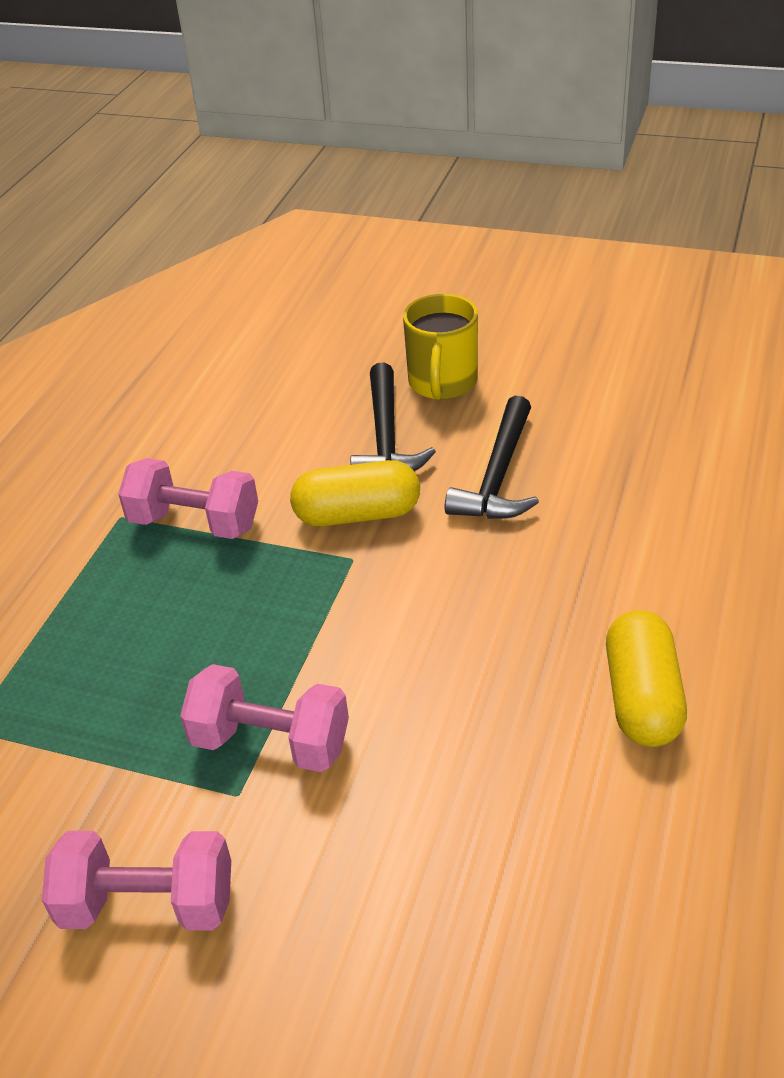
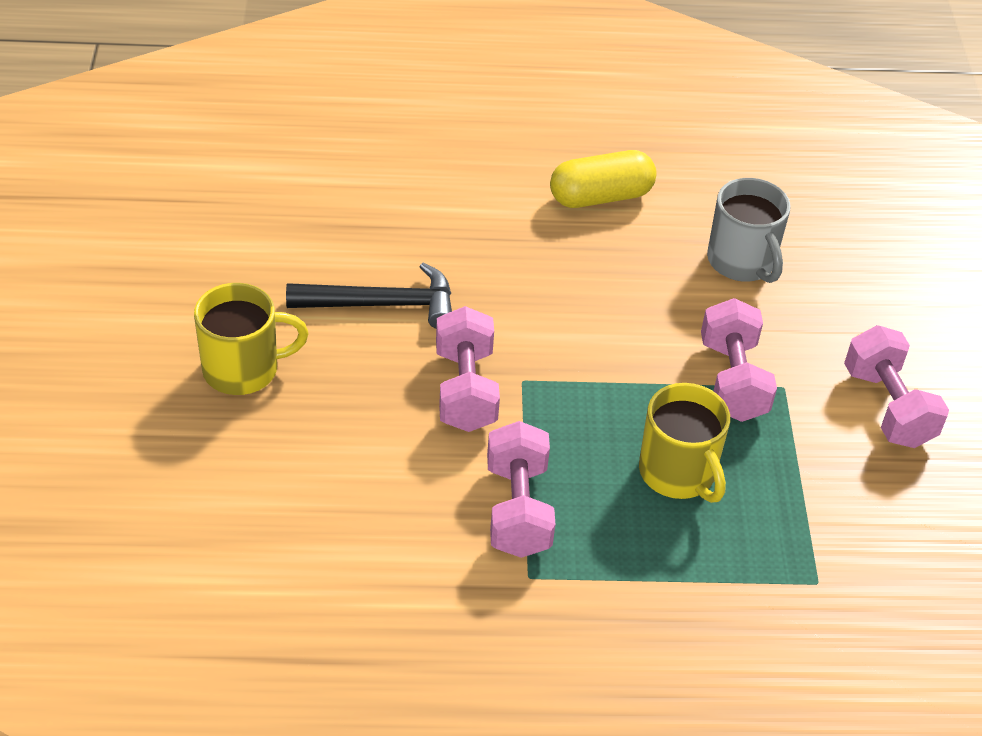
camera: 115 degrees left, 5 degrees up
(168, 652) = (678, 473): none -> yellow mug
(357, 514) = (465, 390): yellow capsule -> pink dumbbell
(386, 437) = (345, 394): black hammer -> none
(473, 824) = (742, 262): none -> grey mug

